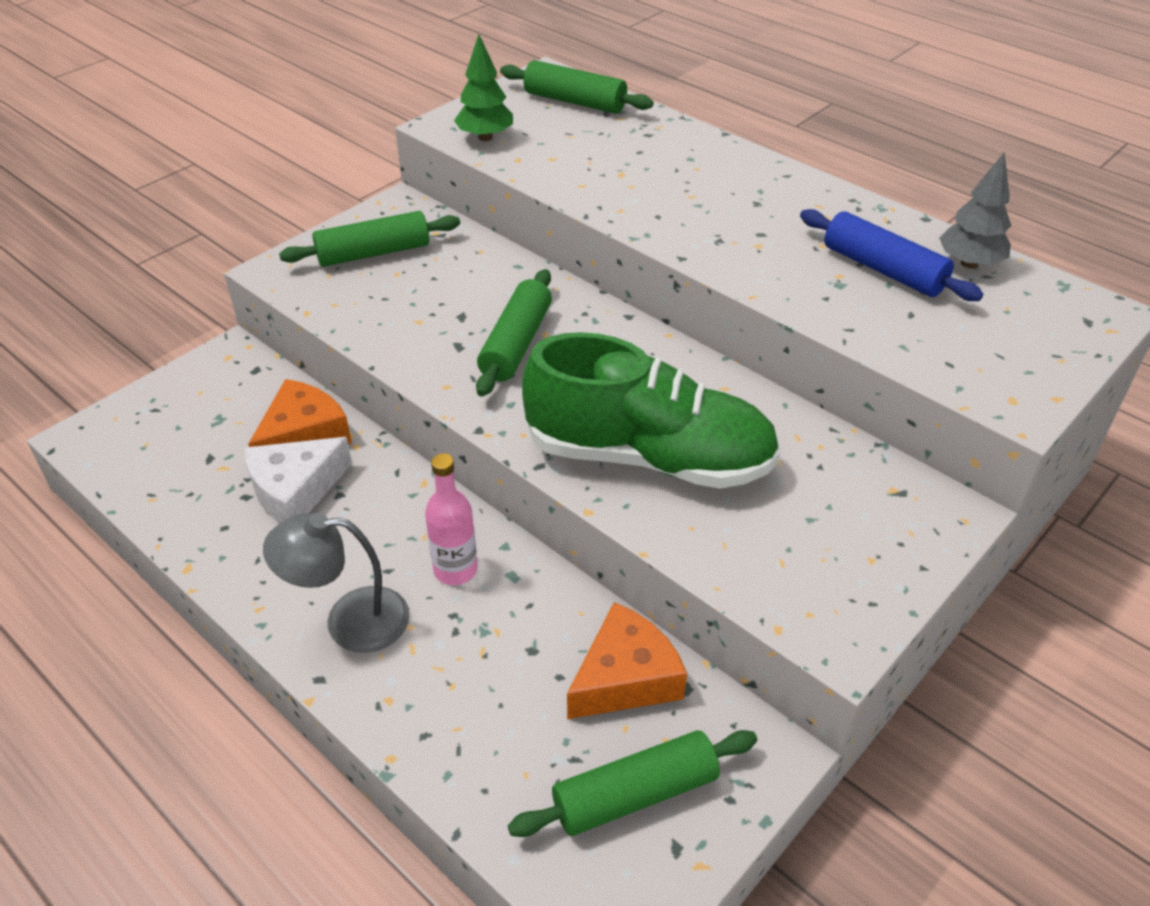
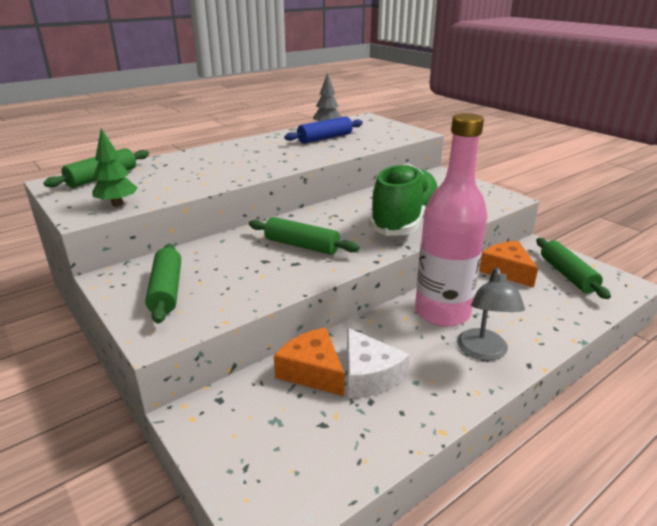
camera: 80 degrees left, 15 degrees down
(455, 570) = (442, 312): pink bottle -> pink bottle, size x2.17

